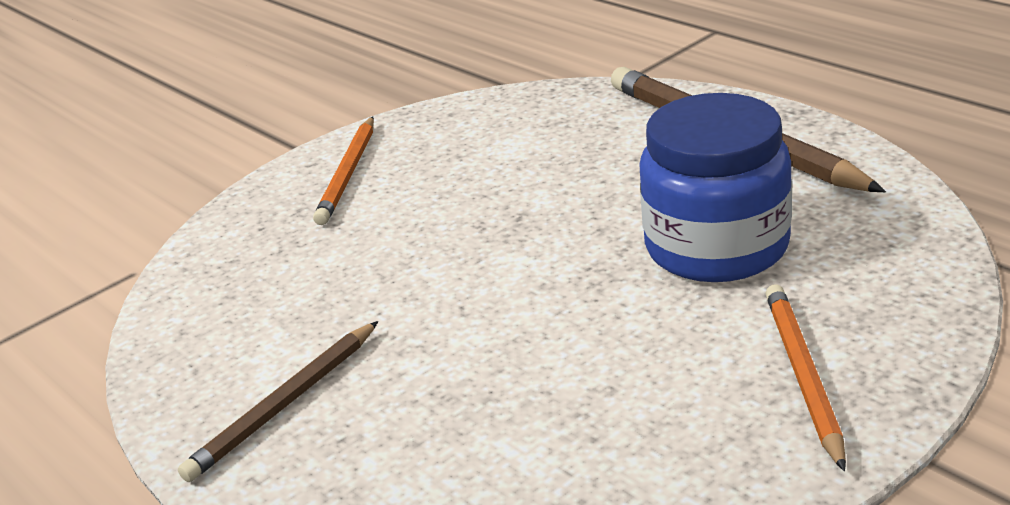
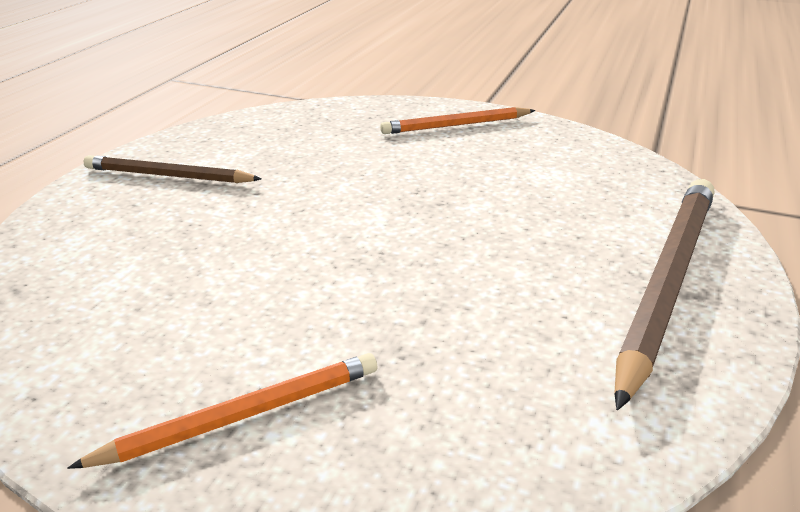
camera: 60 degrees right, 0 degrees up
(716, 247) = (450, 314): blue jar -> none

